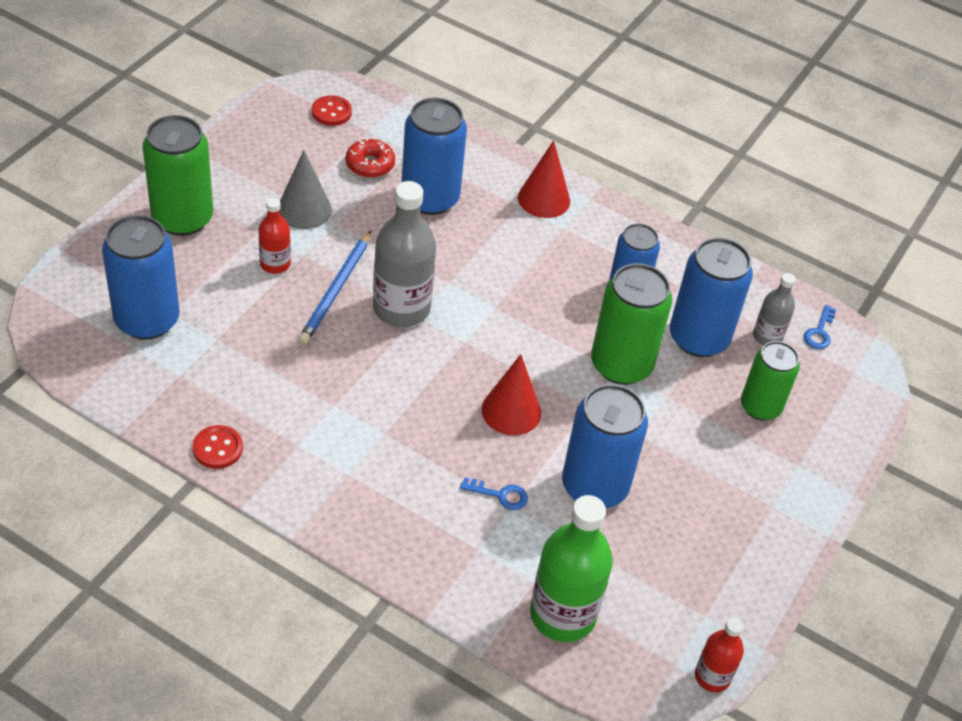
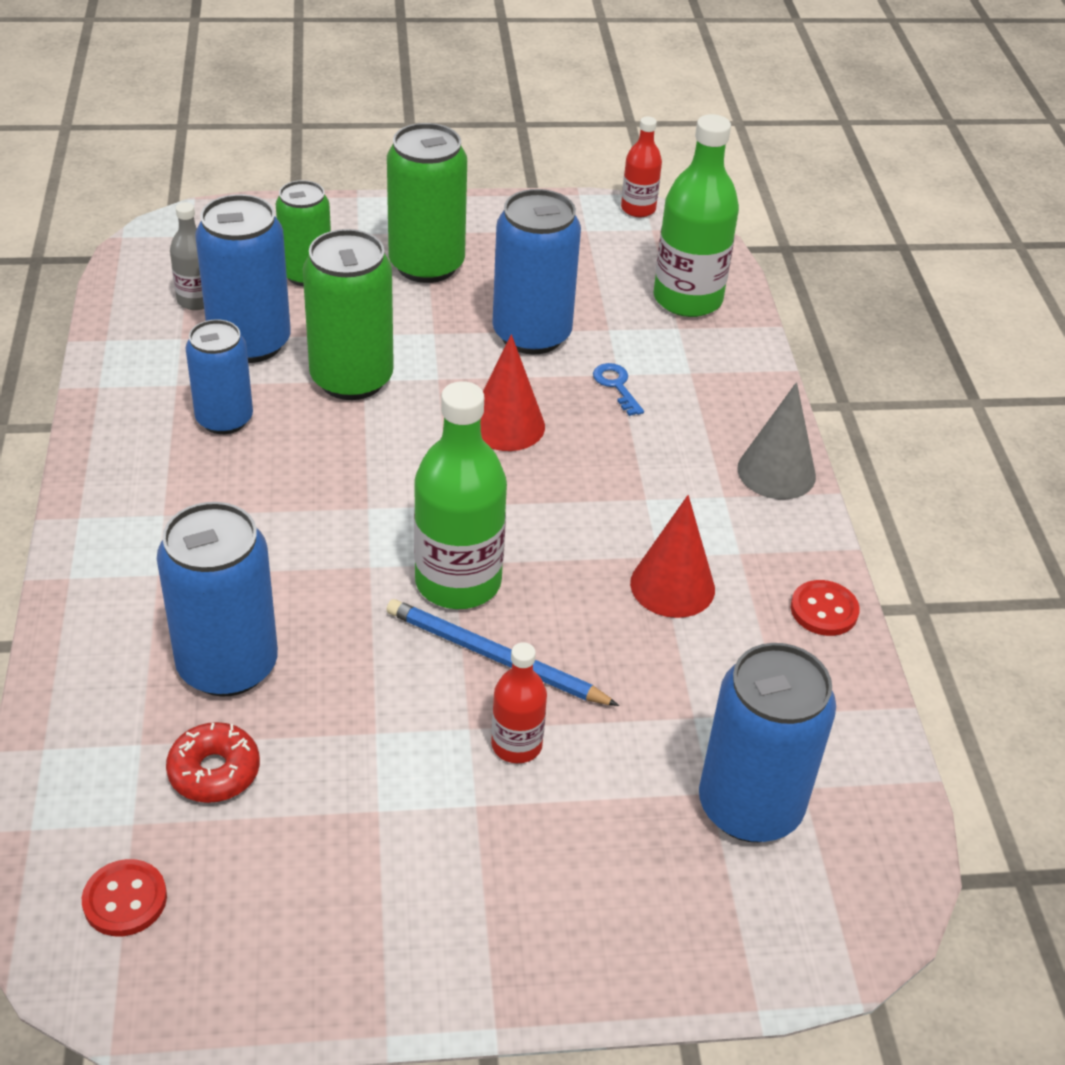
camera: 125 degrees left, 5 degrees down
(182, 218) = (545, 912): green can -> green can (426, 265)
(304, 209) = (383, 784): grey cone -> grey cone (776, 472)
(336, 290) = (494, 657): blue pencil -> blue pencil turned 135 degrees counterclockwise
(401, 308) = (458, 582): grey bottle -> green bottle
(544, 199) = (121, 557): red cone -> red cone (672, 586)
(819, 332) = (152, 271): blue key -> none

